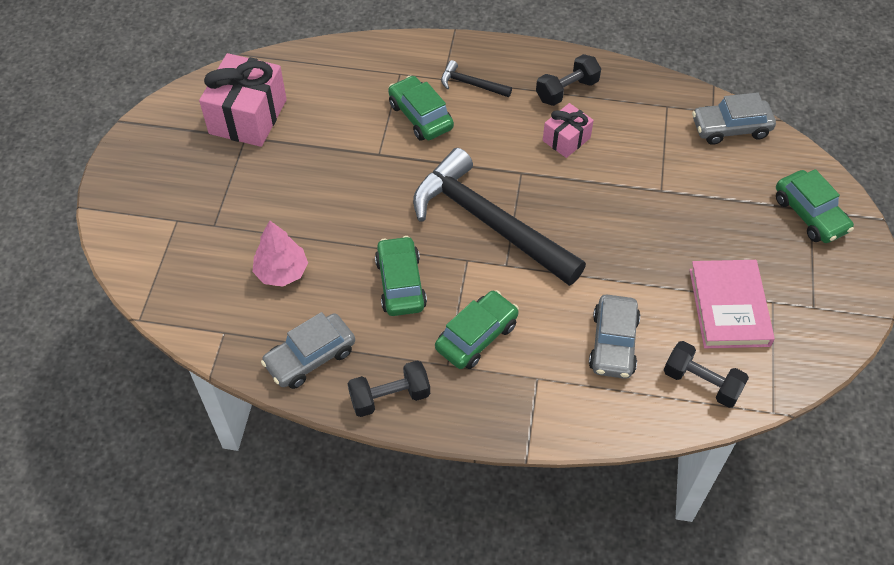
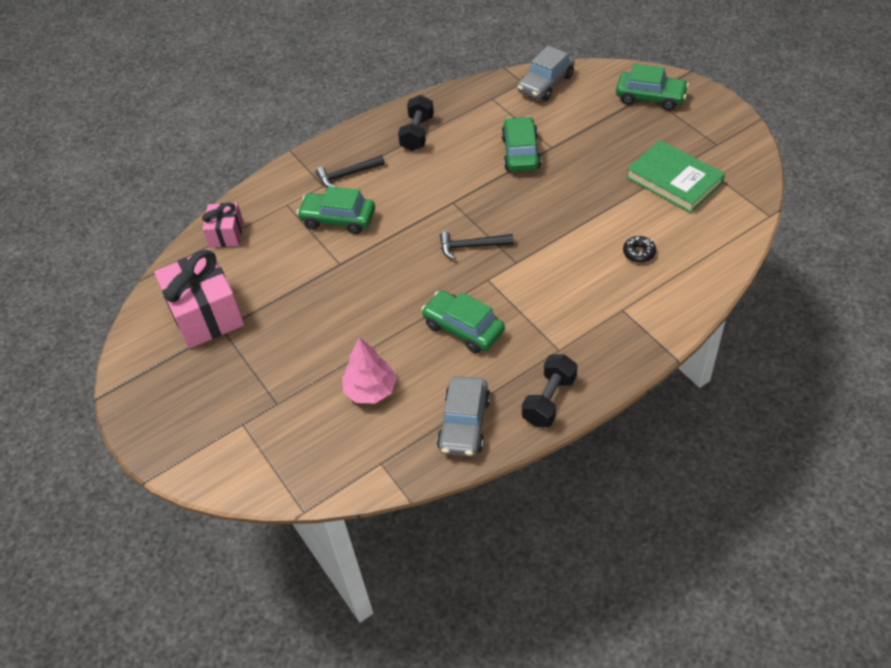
camera: 40 degrees left, 5 degrees down
(476, 336) = (554, 318): green car -> green car (521, 153)
(489, 222) = (471, 246): black hammer -> black hammer, size x0.42
(566, 139) = (455, 162): pink gift -> pink gift (226, 234)
(613, 343) = (639, 253): grey car -> black donut
(701, 382) = (714, 232): black dumbbell -> none
(729, 307) = (674, 180): pink book -> green book

